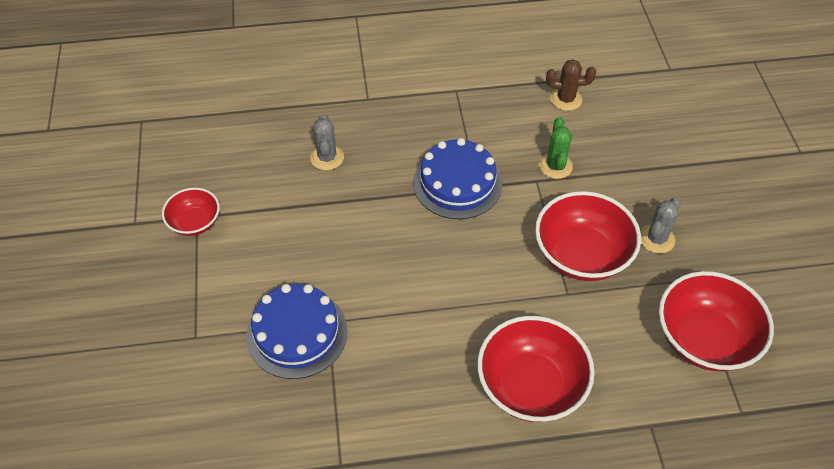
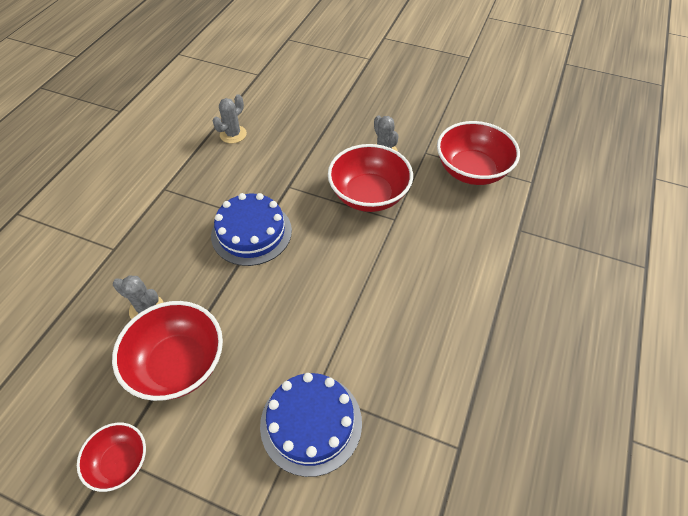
camera: 60 degrees left, 0 degrees up
(531, 385) = (456, 279): red bowl -> red bowl (178, 364)
(555, 166) = (284, 170): green cactus -> none
(566, 99) = (233, 134): brown cactus -> grey cactus

